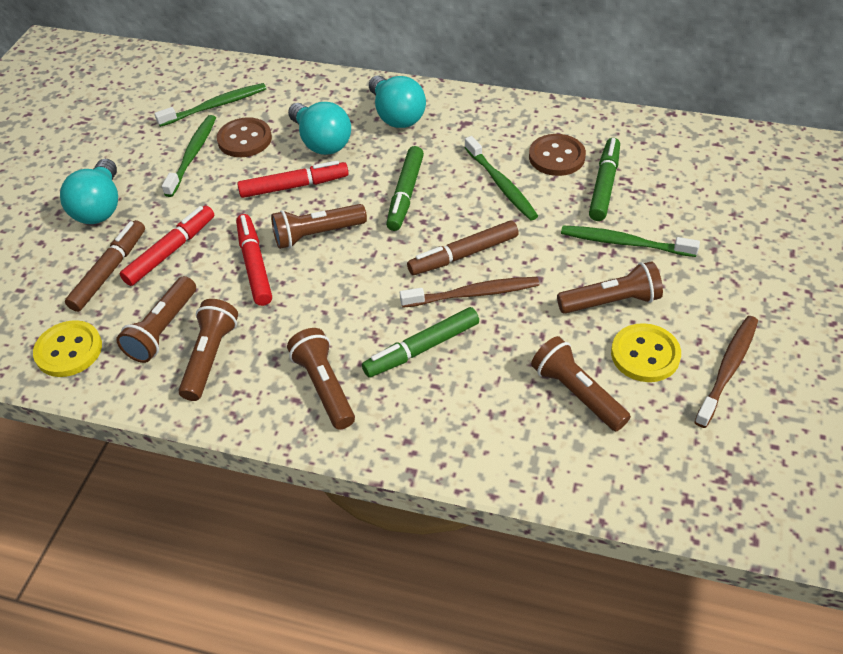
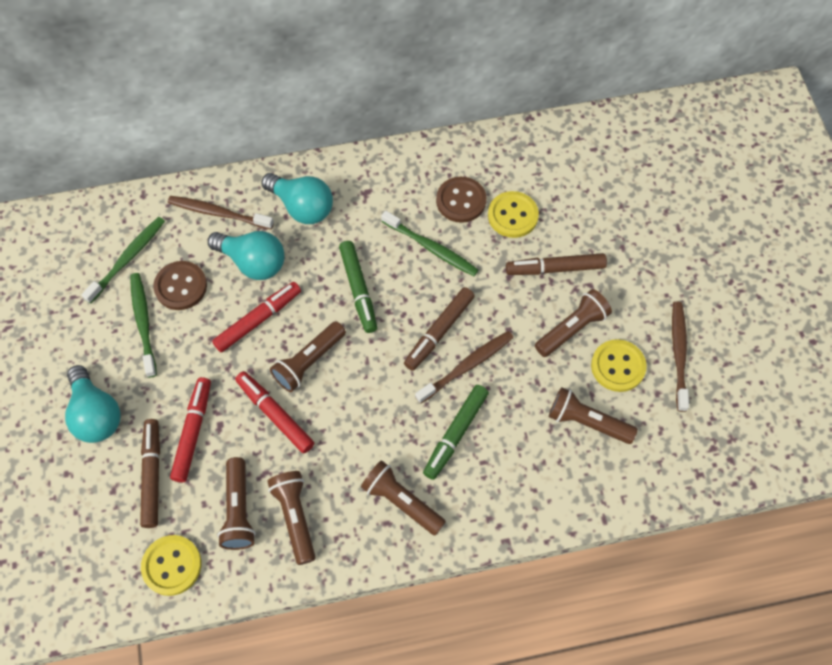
camera: 30 degrees left, 15 degrees up
(317, 98) = (218, 213): none -> brown toothbrush
(604, 185) = (513, 215): green marker -> yellow button
(624, 243) = (555, 268): green toothbrush -> brown marker

